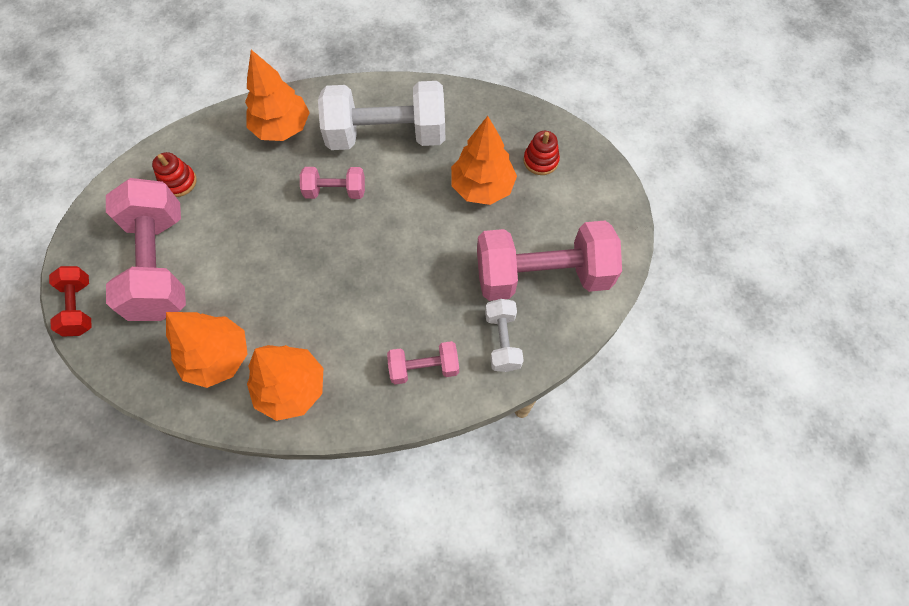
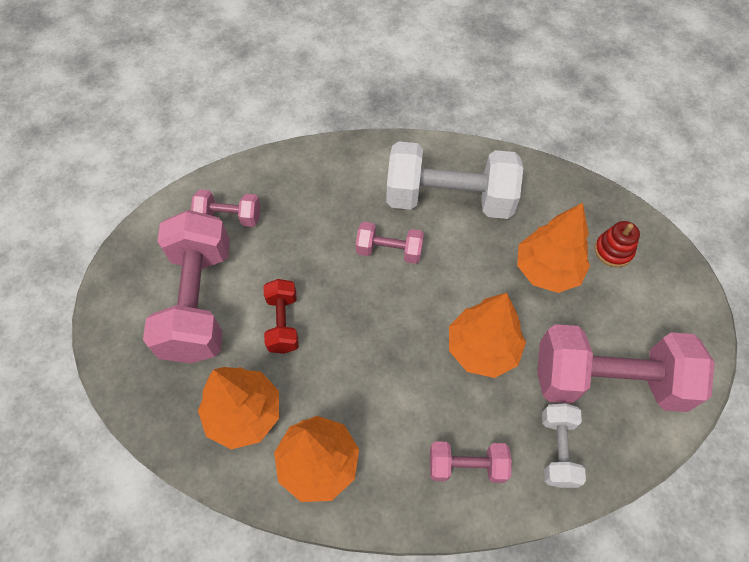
camera: 10 degrees right, 5 degrees down
(79, 307) = (110, 334): red dumbbell -> red dumbbell (283, 323)
(178, 182) = (229, 217): red stacking toy -> pink dumbbell
(282, 128) = (341, 176): orange tree -> orange tree (482, 349)

